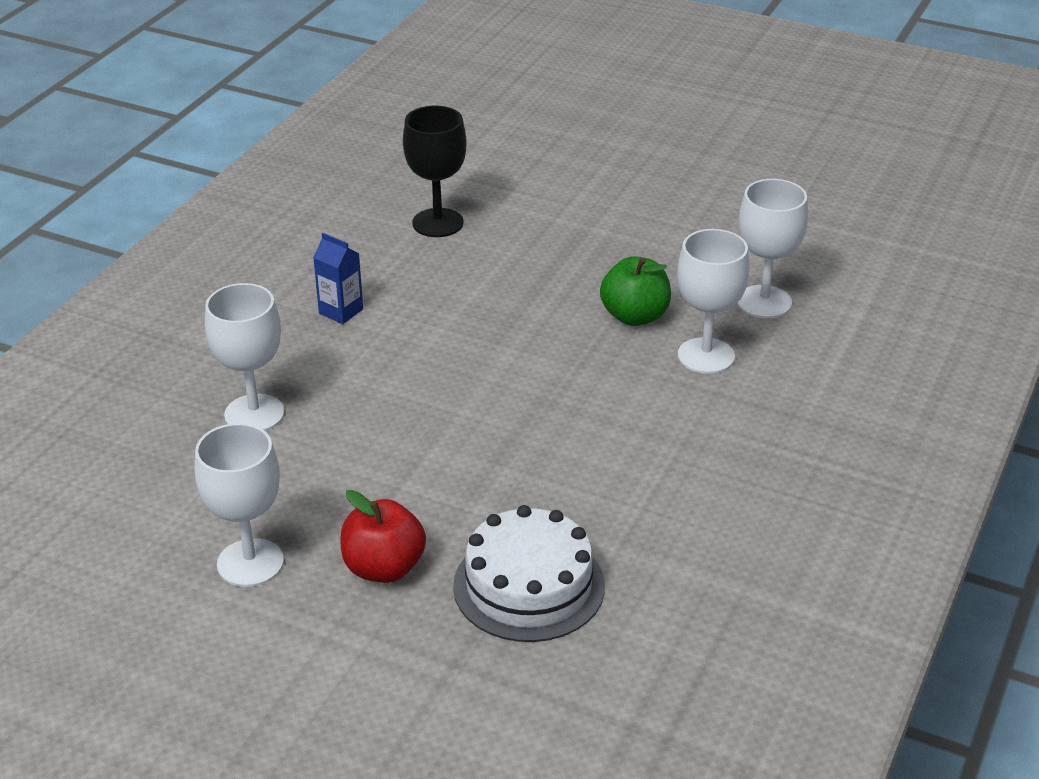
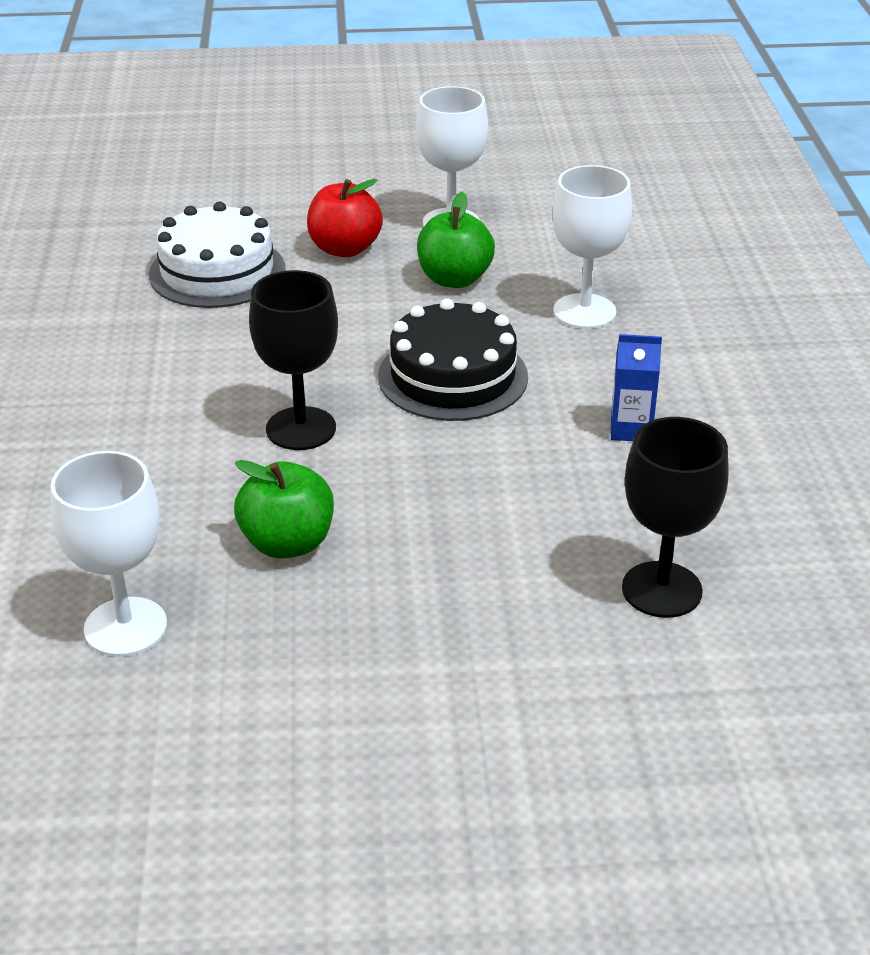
camera: 150 degrees right, 0 degrees up
(321, 489) = (454, 279): none -> green apple
(419, 394) = (453, 376): none -> black cake
(569, 391) = (301, 429): none -> black goblet
(706, 356) = (168, 521): white goblet -> none

